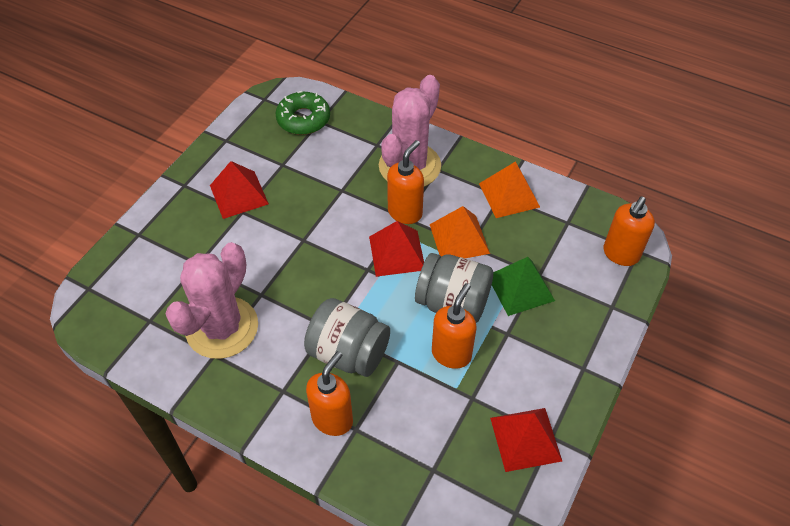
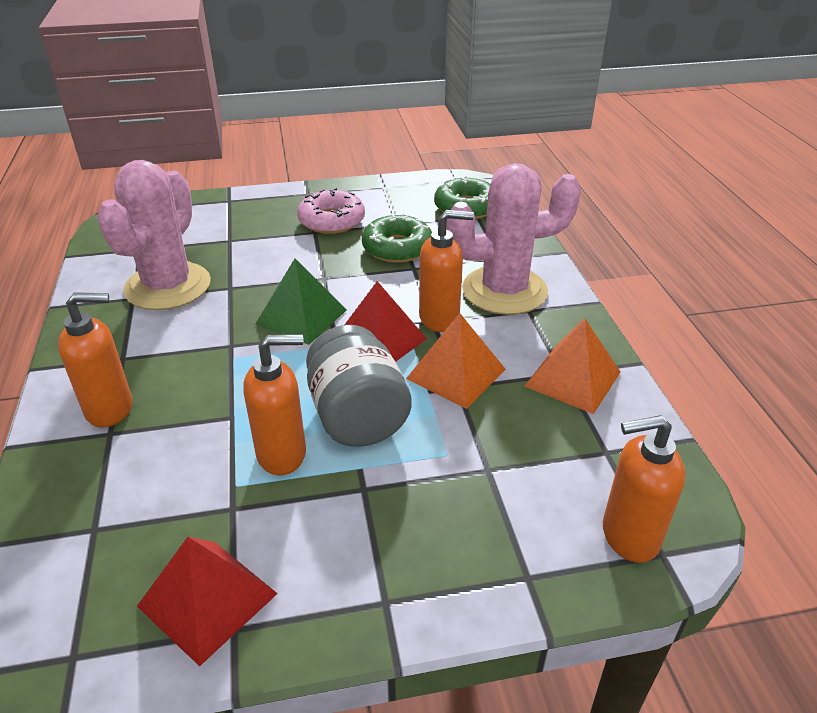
camera: 50 degrees right, 15 degrees down
(222, 328) = (168, 286): pink cactus -> pink cactus turned 60 degrees counterclockwise
(239, 194) = (331, 221): red pyramid -> pink donut
(311, 183) = (397, 248): none -> green donut
(348, 353) = (209, 375): grey jar -> none
(520, 287) = (447, 462): green pyramid -> green pyramid (301, 316)

